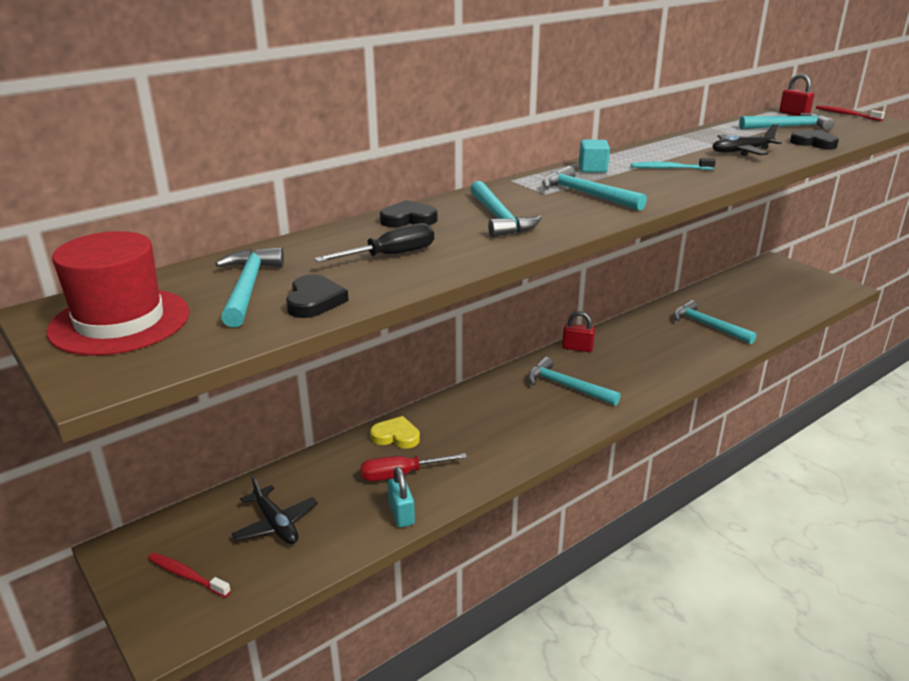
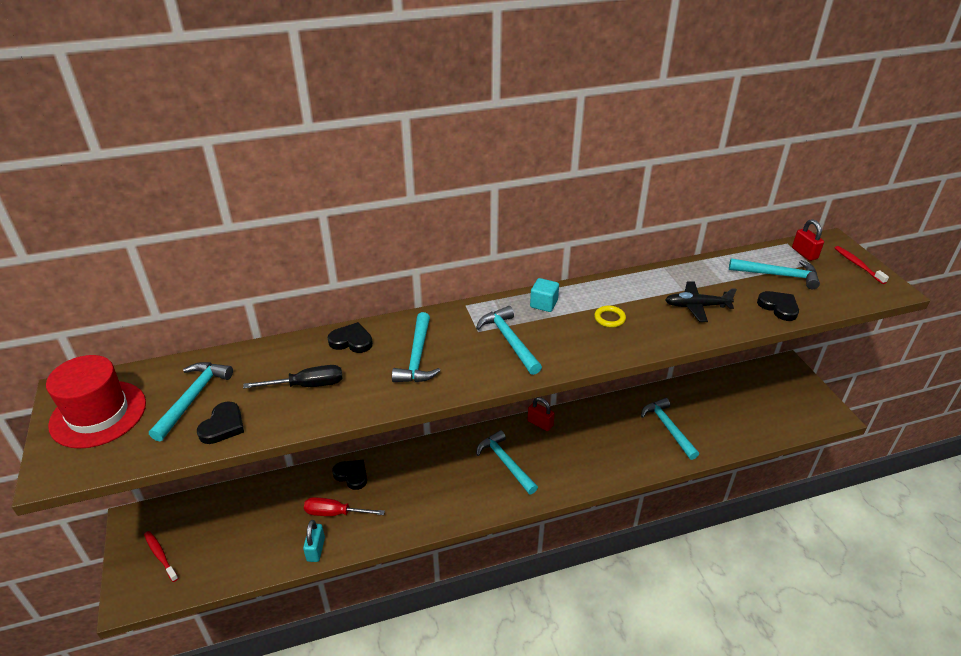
camera: 20 degrees right, 10 degrees up
(276, 524) = (233, 531): black plane -> none
(396, 436) = (352, 475): yellow heart -> black heart
(670, 168) = (609, 318): turquoise toothbrush -> yellow ring

